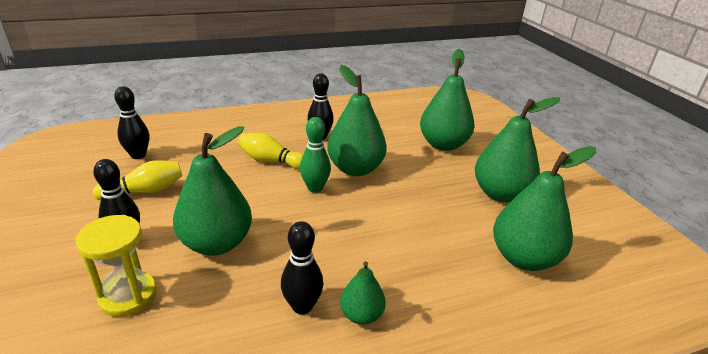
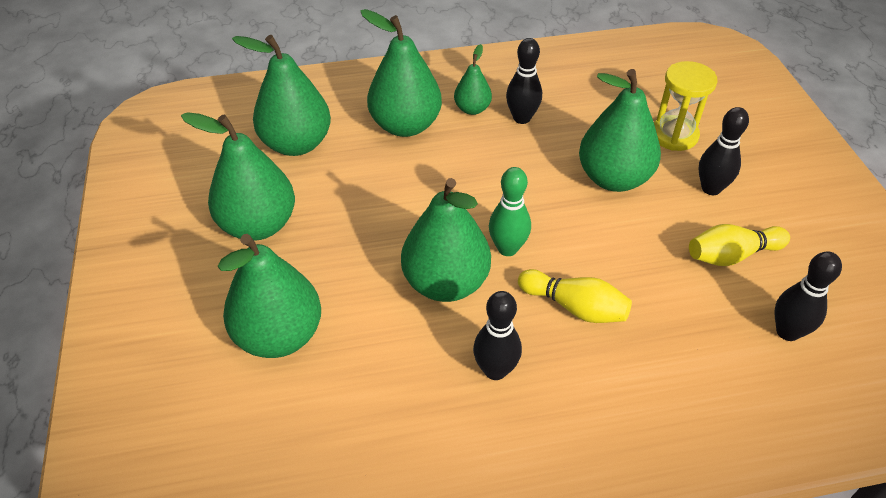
camera: 170 degrees left, 15 degrees up
(429, 286) = (405, 125): none -> green pear

